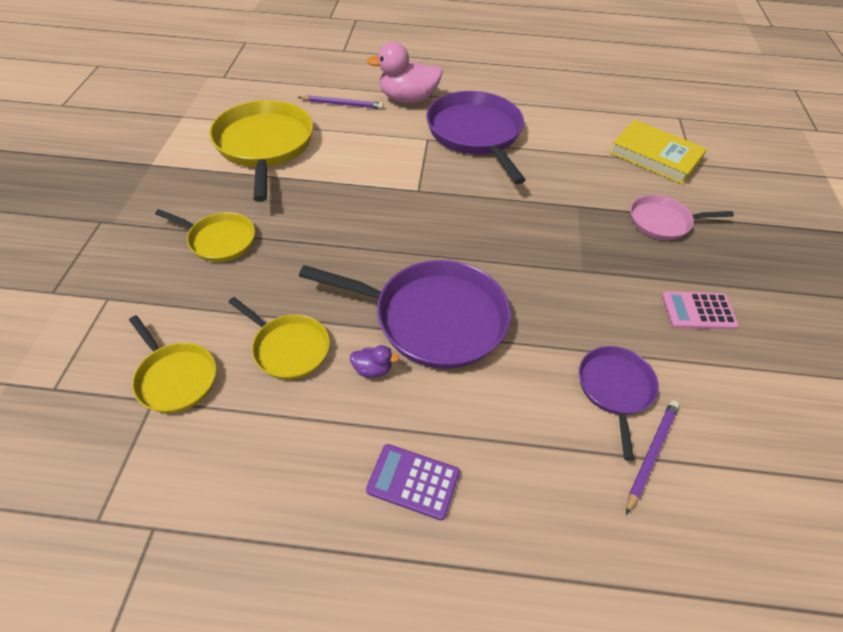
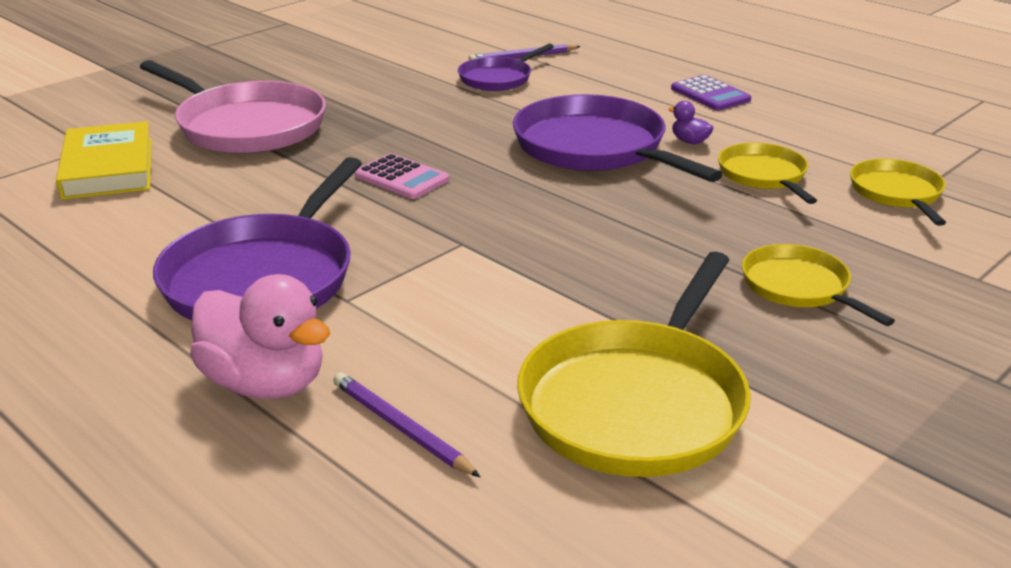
camera: 140 degrees left, 20 degrees down
(662, 222) = (247, 126): pink pan -> pink pan, size x1.81
(698, 311) = (352, 82): pink calculator -> pink calculator (401, 178)

